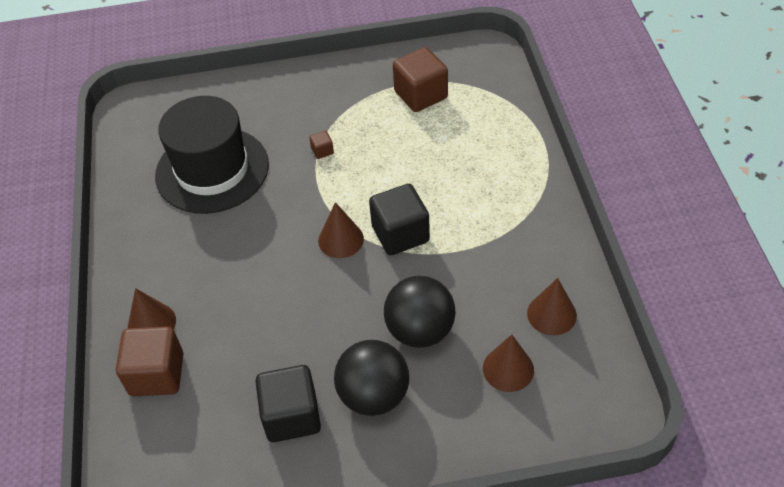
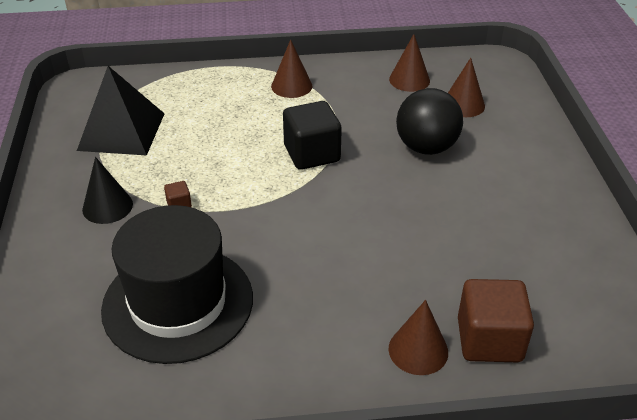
camera: 90 degrees left, 10 degrees down
(292, 416) = (526, 229): black cube -> none
(319, 108) = (107, 206): none -> black cone
(341, 239) = (312, 193): brown cone -> brown cone (291, 86)
(374, 395) = (497, 177): black ball -> none
(421, 95) = (121, 131): brown cube -> black pyramid

